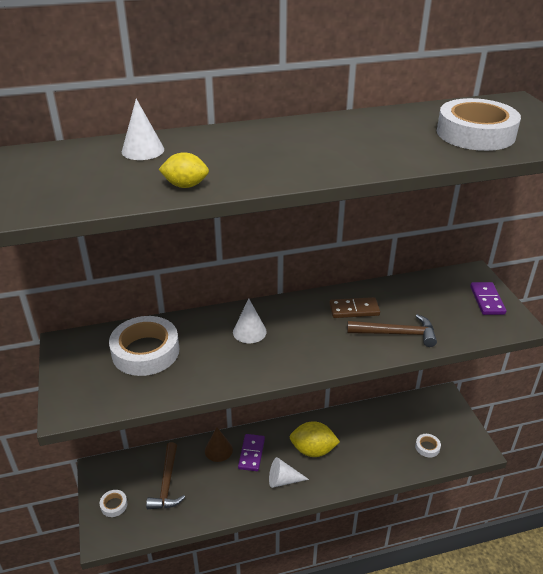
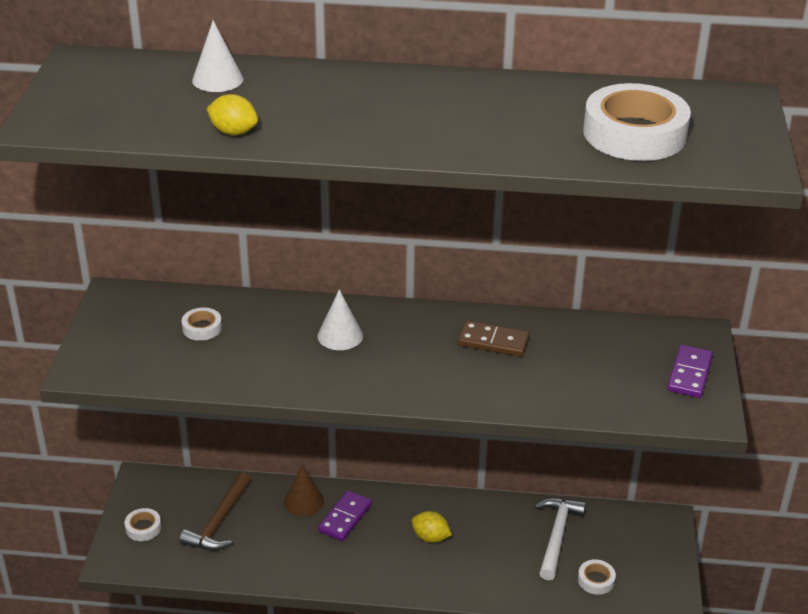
camera: 20 degrees right, 0 degrees up
(145, 351) = (202, 328): white tape -> white tape, size x0.45
(283, 480) = (370, 562): white cone -> none
(313, 450) = (430, 537): yellow lemon -> yellow lemon, size x0.61
(388, 425) = (557, 536): none -> white hammer
(396, 333) = (529, 385): brown hammer -> none

